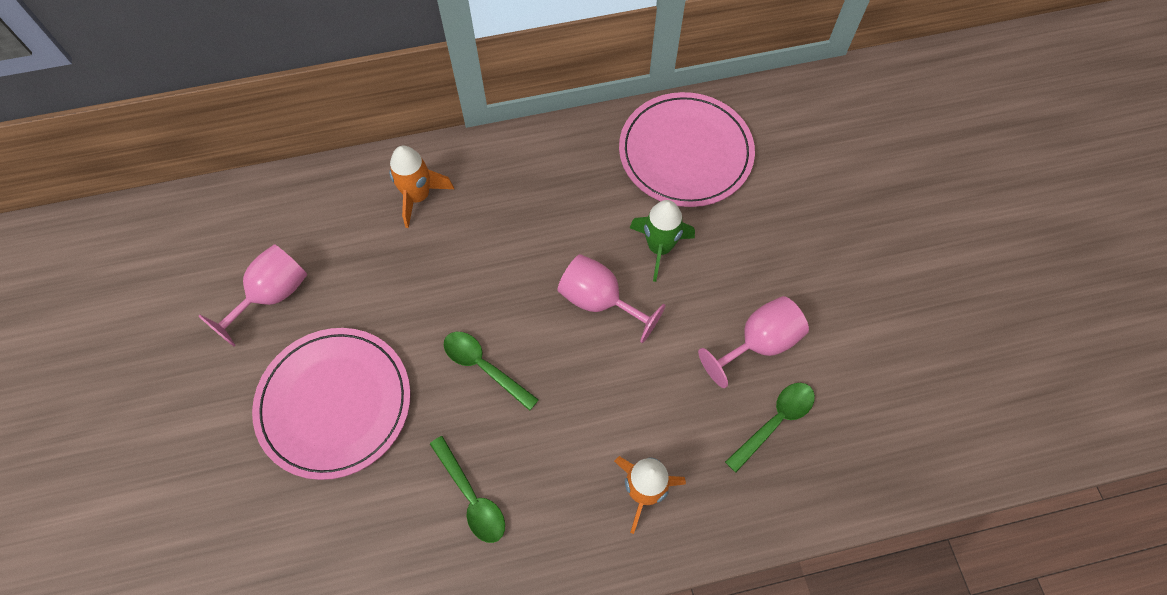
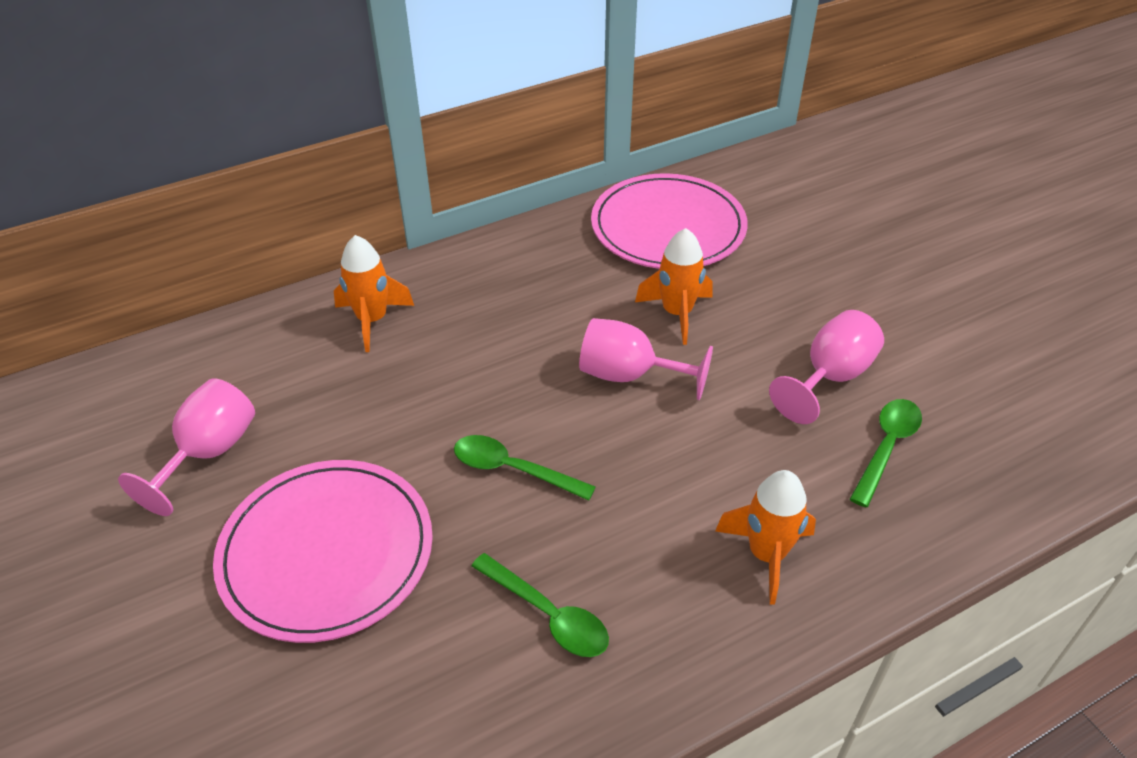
camera: 15 degrees left, 20 degrees down
(659, 248) = (676, 313): green rocket -> orange rocket

